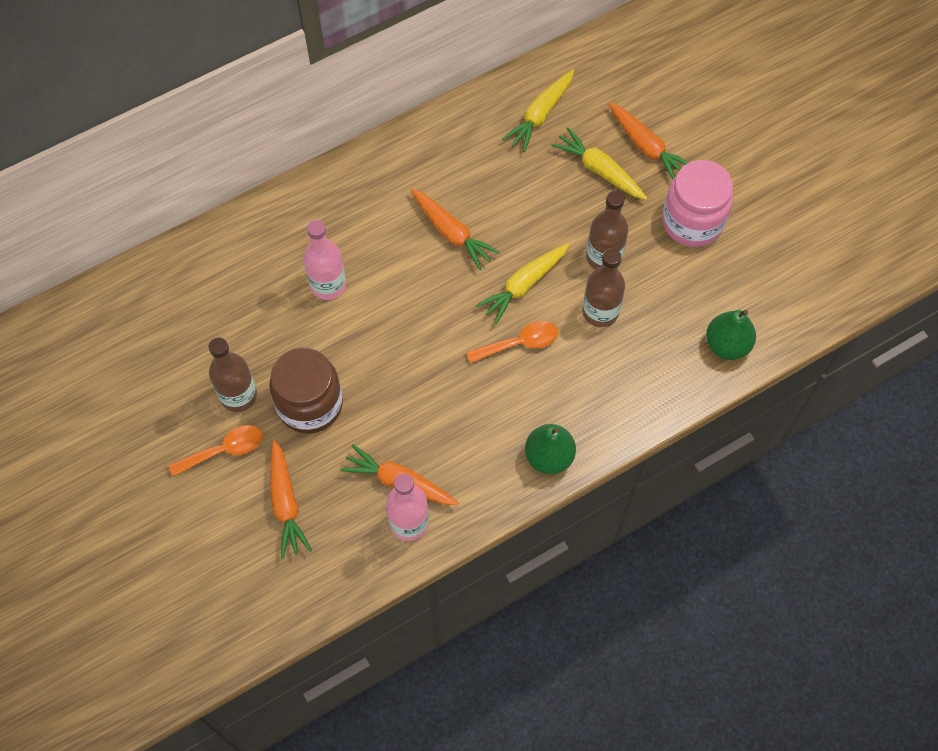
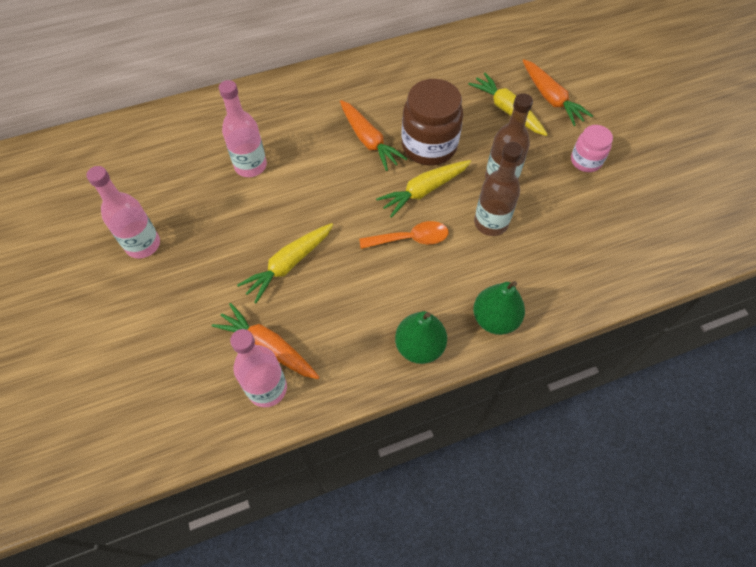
camera: 10 degrees right, 5 degrees down
(224, 450) = (113, 291): orange spoon -> none
(238, 395) = (143, 244): brown bottle -> pink bottle
(286, 503) = (154, 349): orange carrot -> none
(310, 404) = (204, 262): brown jar -> brown jar (429, 146)
(540, 115) = (463, 64): yellow carrot -> yellow carrot (289, 265)
(692, 222) = (586, 161): pink jar -> pink jar, size x0.56
(727, 345) = (609, 269): green pear -> green pear (495, 319)

